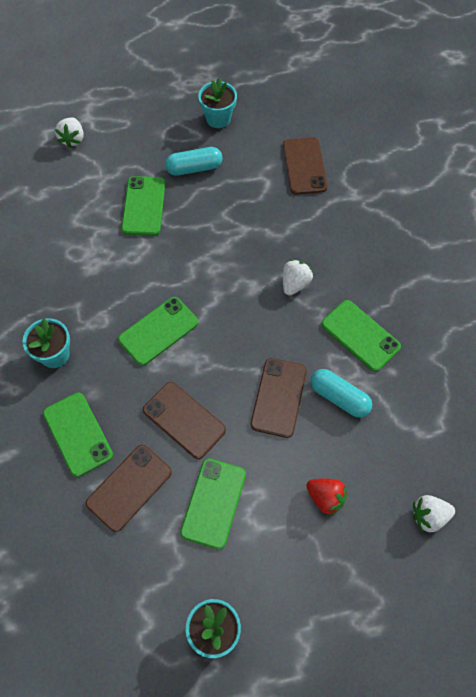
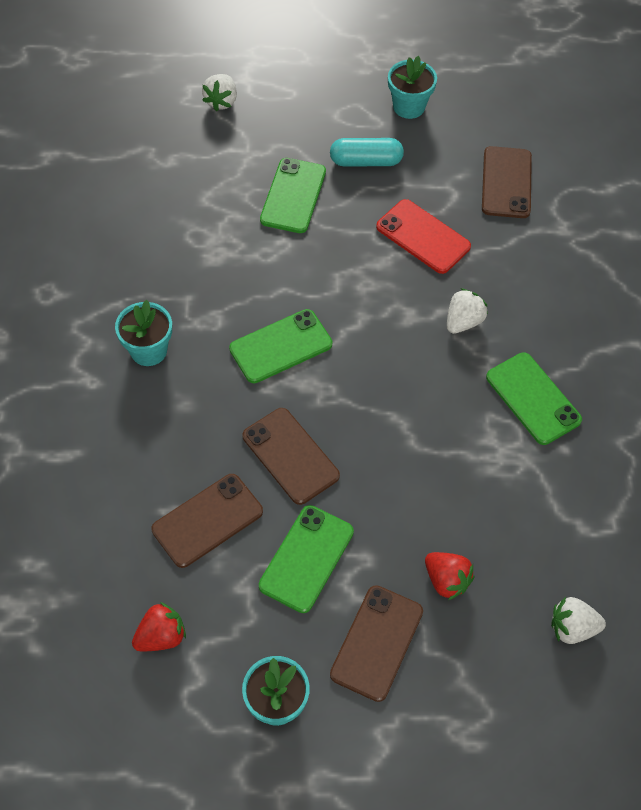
camera: 10 degrees right, 5 degrees down
(78, 434) = (158, 447): green phone -> none
(111, 593) = (161, 636): none -> red strawberry
(250, 221) = (423, 237): none -> red phone
(278, 397) = (413, 452): brown phone -> brown phone (376, 642)
(339, 397) = (489, 466): turquoise capsule -> none

